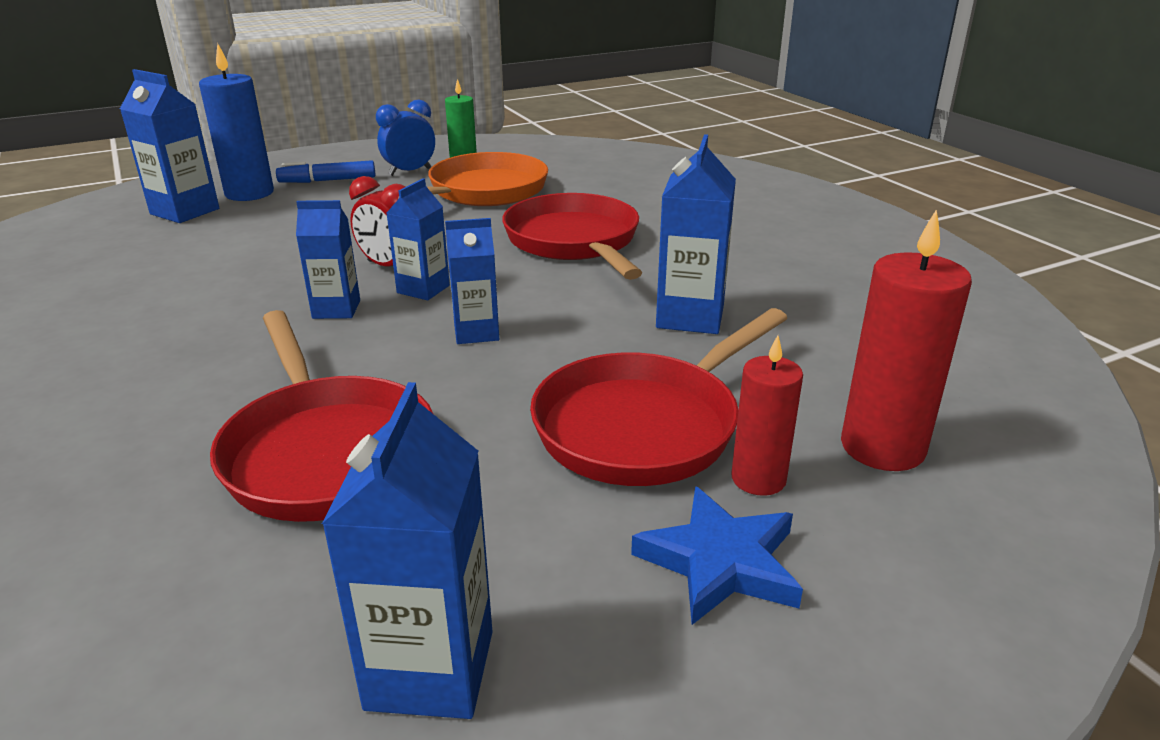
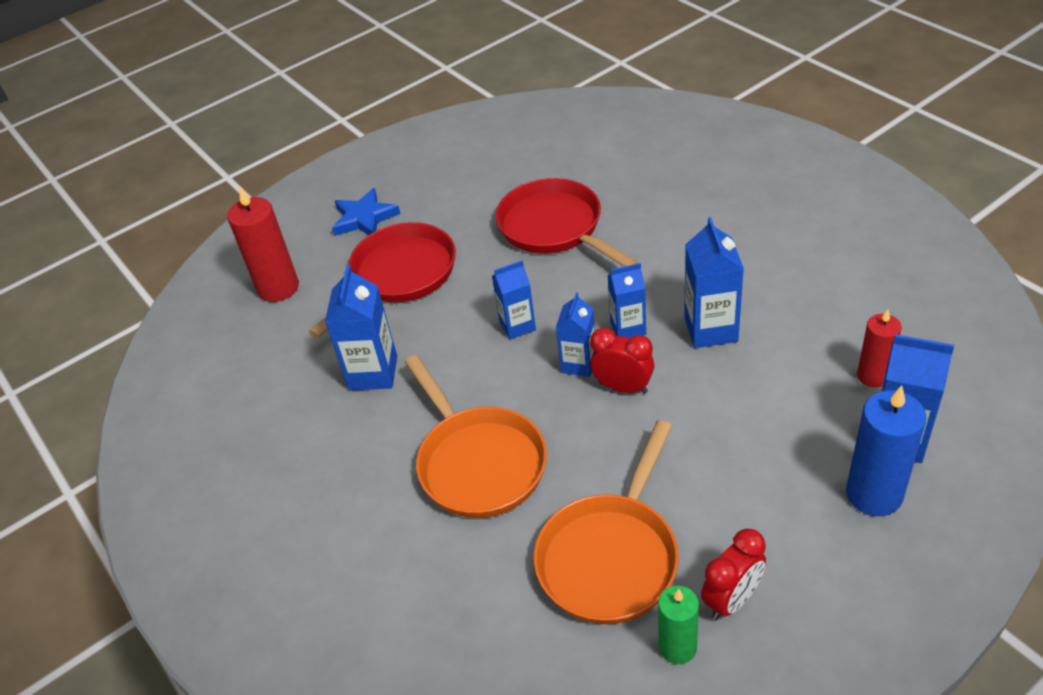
camera: 175 degrees right, 15 degrees up
(328, 181) = (813, 549): blue marker -> none
(410, 172) = (732, 599): blue clock -> red clock
(430, 669) = (464, 165): blue carton -> blue carton (710, 329)
(574, 242) = (478, 463): red pan -> orange pan
(758, 479) = (344, 257): red candle -> red candle (873, 376)

